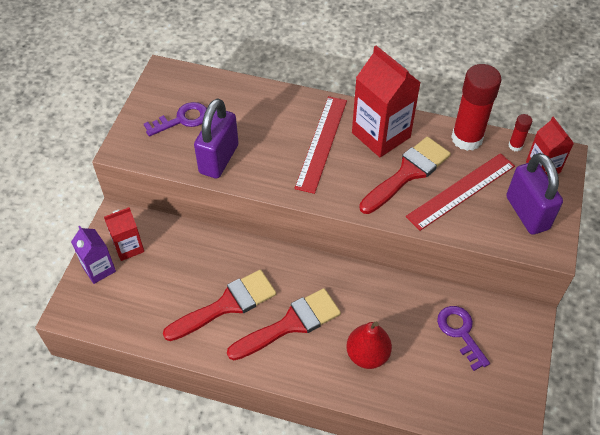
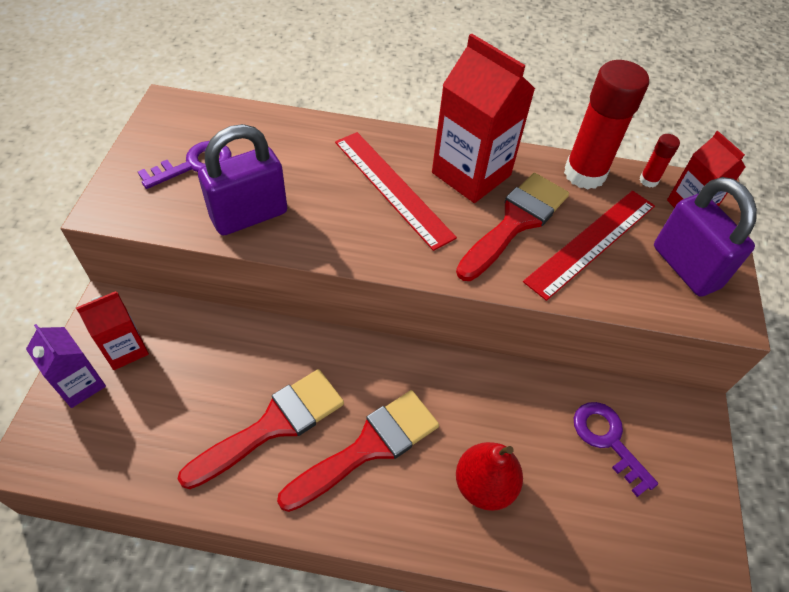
camera: 10 degrees left, 0 degrees up
(219, 159) = (249, 215): purple padlock -> purple padlock turned 45 degrees clockwise
(322, 143) = (393, 188): red ruler -> red ruler turned 45 degrees counterclockwise

